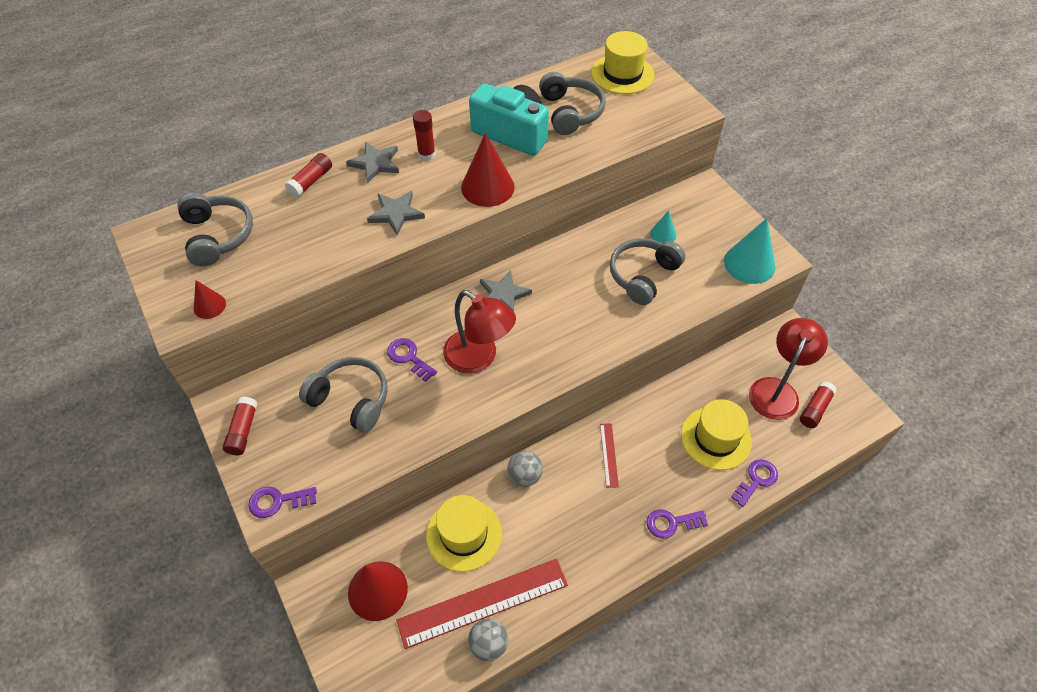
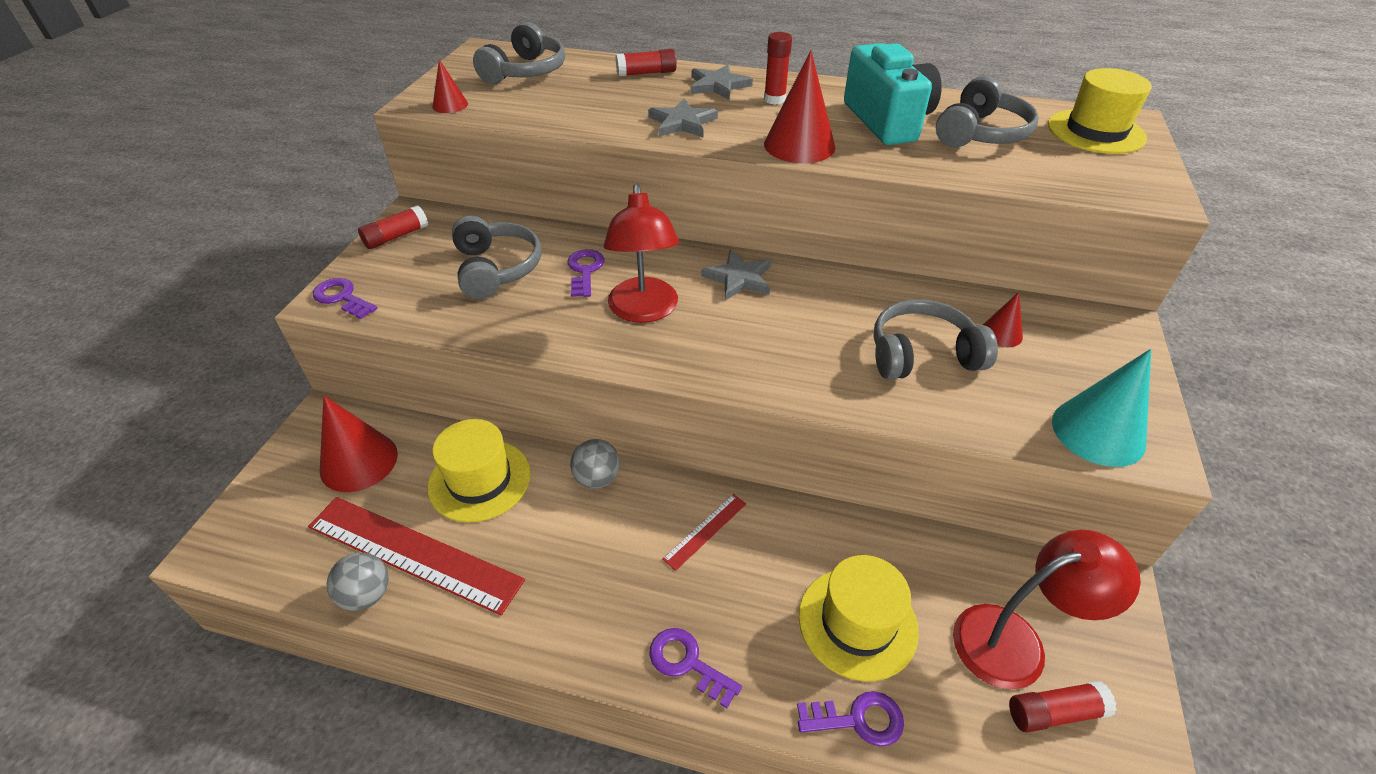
camera: 45 degrees right, 10 degrees down
(663, 234) = (1001, 333): turquoise cone -> red cone

